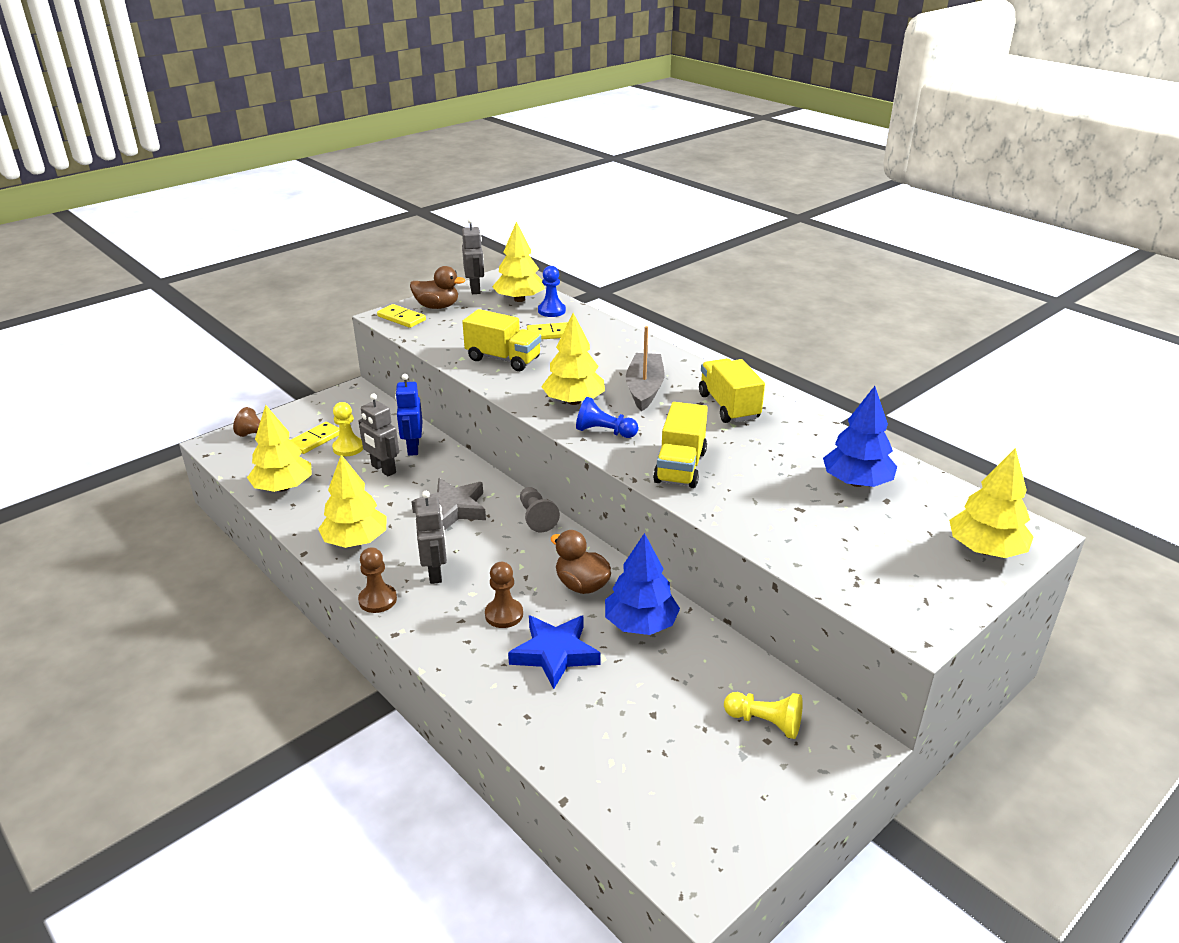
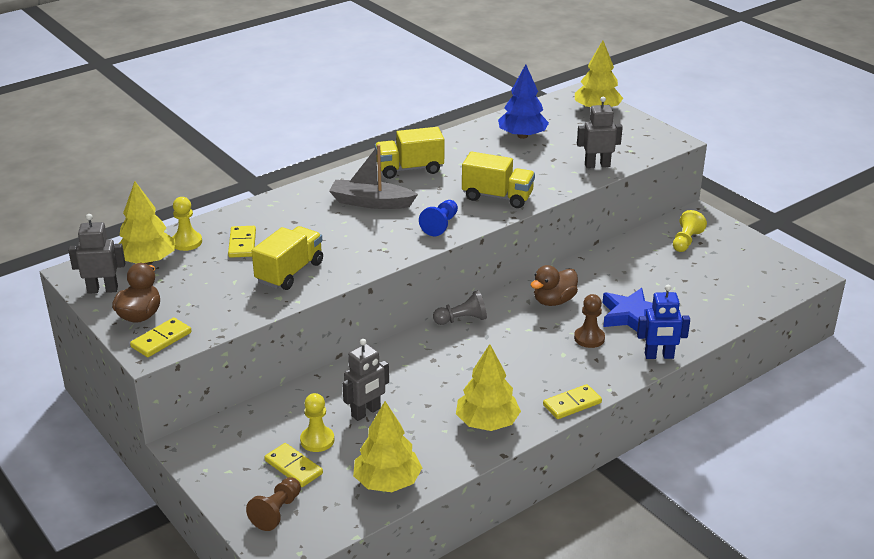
camera: 85 degrees left, 0 degrees up
(378, 600) = (572, 404): brown pawn -> yellow domino
(413, 448) = (329, 394): blue robot -> blue robot (659, 356)
(435, 573) = (536, 374): grey robot -> grey robot (597, 165)
(452, 509) = (443, 366): grey star -> none
(551, 311) = (187, 242): blue pawn -> yellow pawn
(574, 401) = (385, 237): yellow tree -> none
(640, 624) = (597, 278): blue tree -> none

